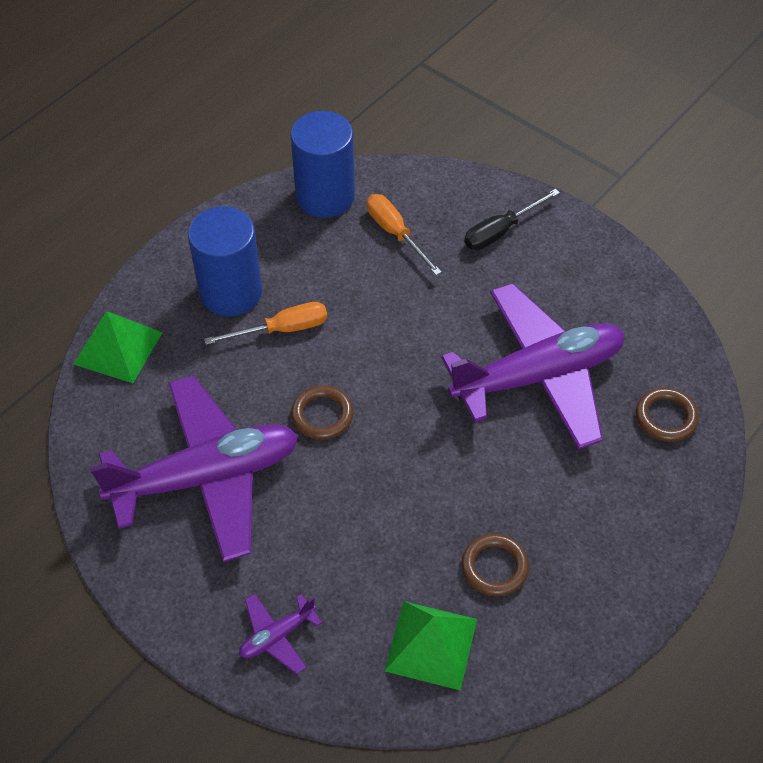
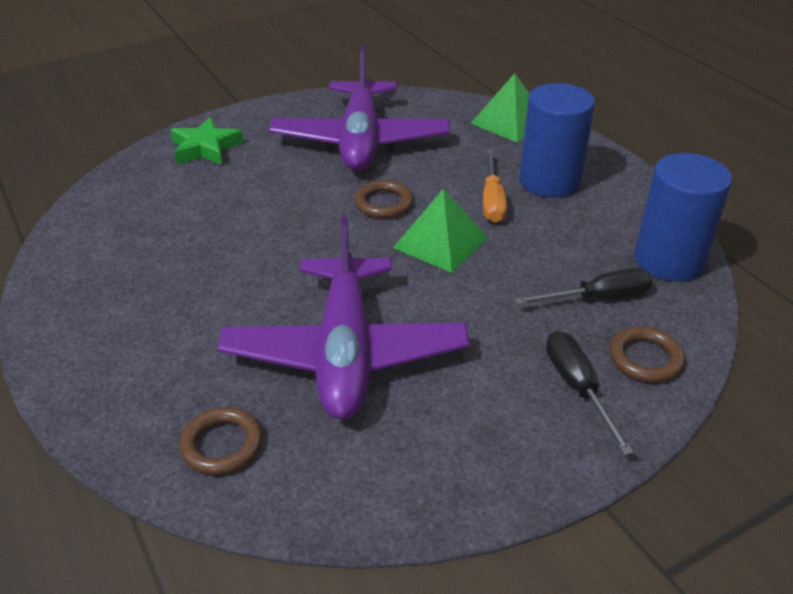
camera: 110 degrees right, 15 degrees down
(277, 635) = (205, 148): purple plane -> green star
(395, 233) = (597, 298): orange screwdriver -> black screwdriver
(431, 645) = (132, 211): green pyramid -> green pyramid (440, 242)
(494, 567) = (163, 261): brown ring -> brown ring (645, 358)

